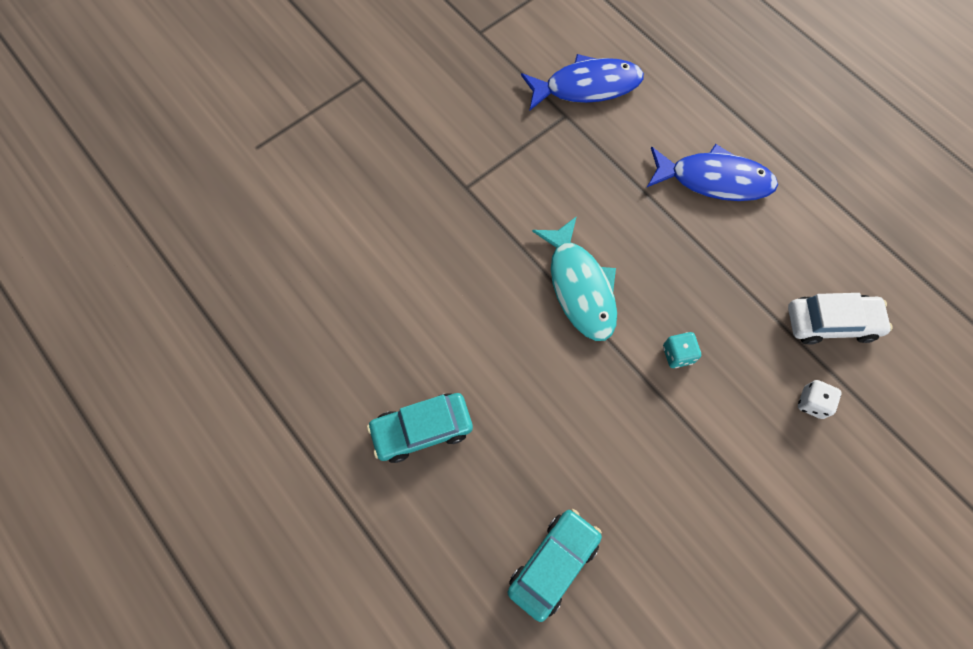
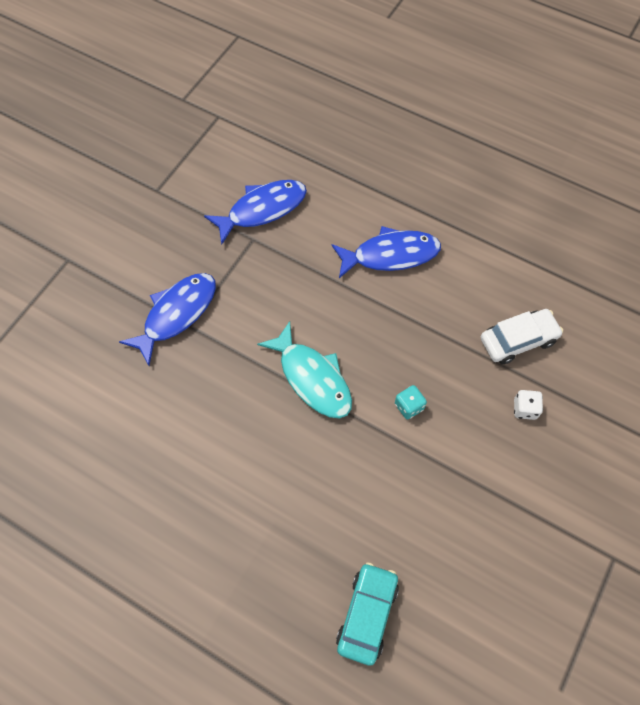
camera: 20 degrees left, 5 degrees down
(422, 429) = (220, 543): turquoise car -> none
(456, 171) = (176, 314): none -> blue fish

